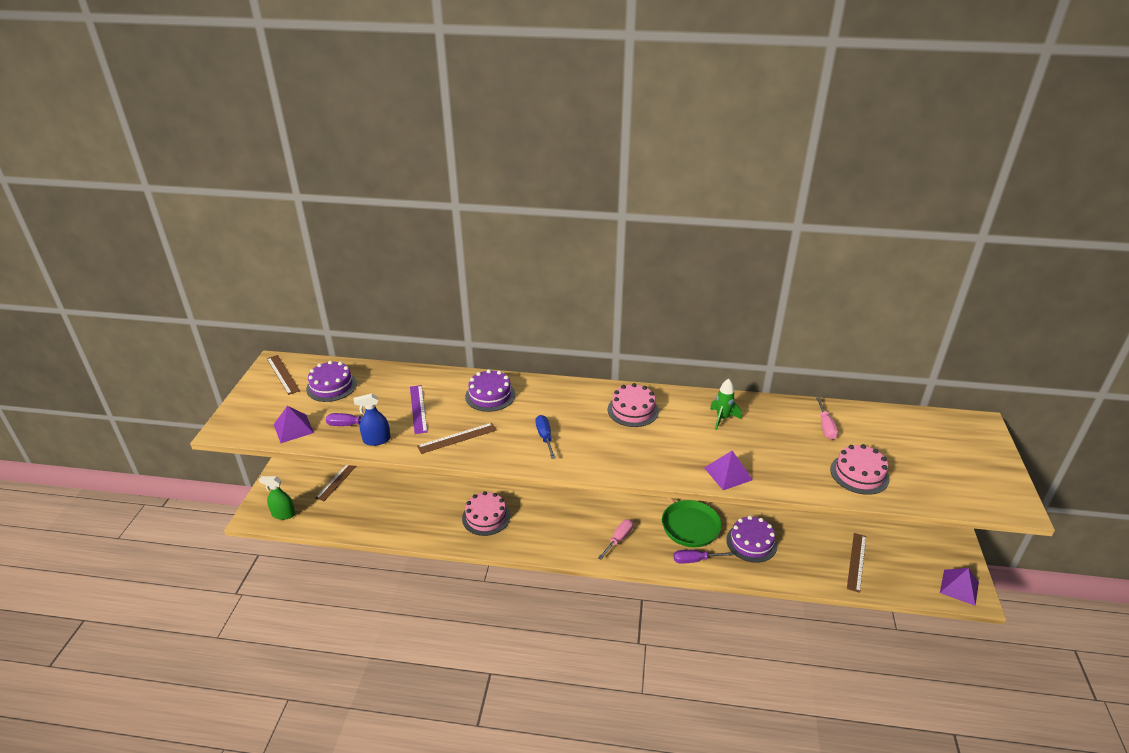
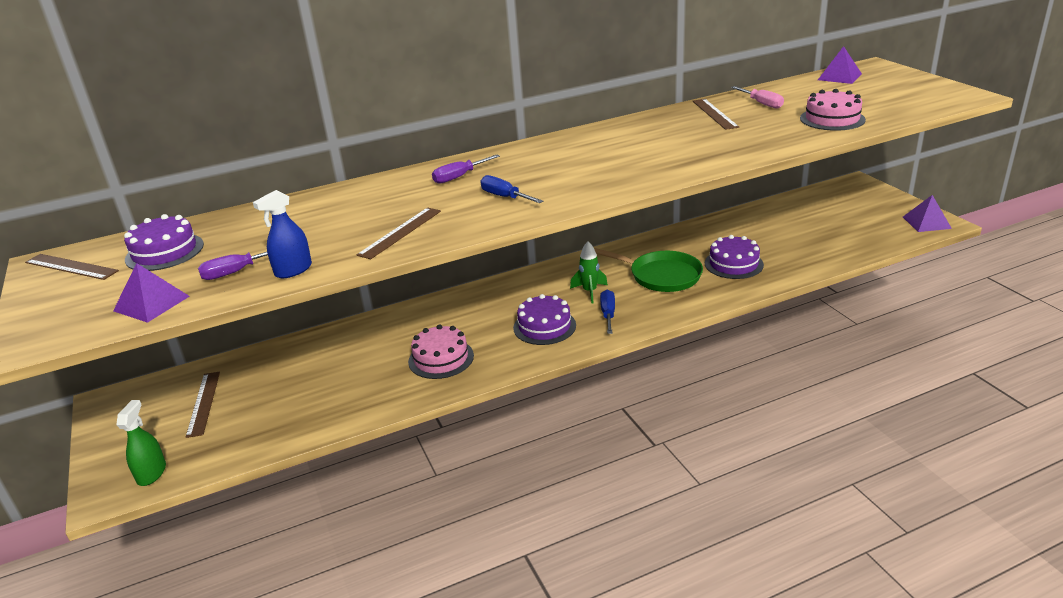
camera: 30 degrees left, 5 degrees down
(283, 514) = (152, 473): green spray bottle -> green spray bottle turned 120 degrees clockwise
(418, 409) = (316, 229): purple ruler -> none
(490, 395) = (396, 191): purple cake -> purple cake (544, 326)
(619, 539) = (608, 314): pink screwdriver -> blue screwdriver
(633, 410) = (571, 150): pink cake -> none
(695, 560) = (699, 297): purple screwdriver -> purple screwdriver (459, 177)
(722, 418) = (666, 128): green rocket -> green rocket (590, 292)
(728, 473) = (725, 156): purple pyramid -> purple pyramid (839, 76)
(856, 562) = (833, 240): brown ruler -> brown ruler (714, 114)

